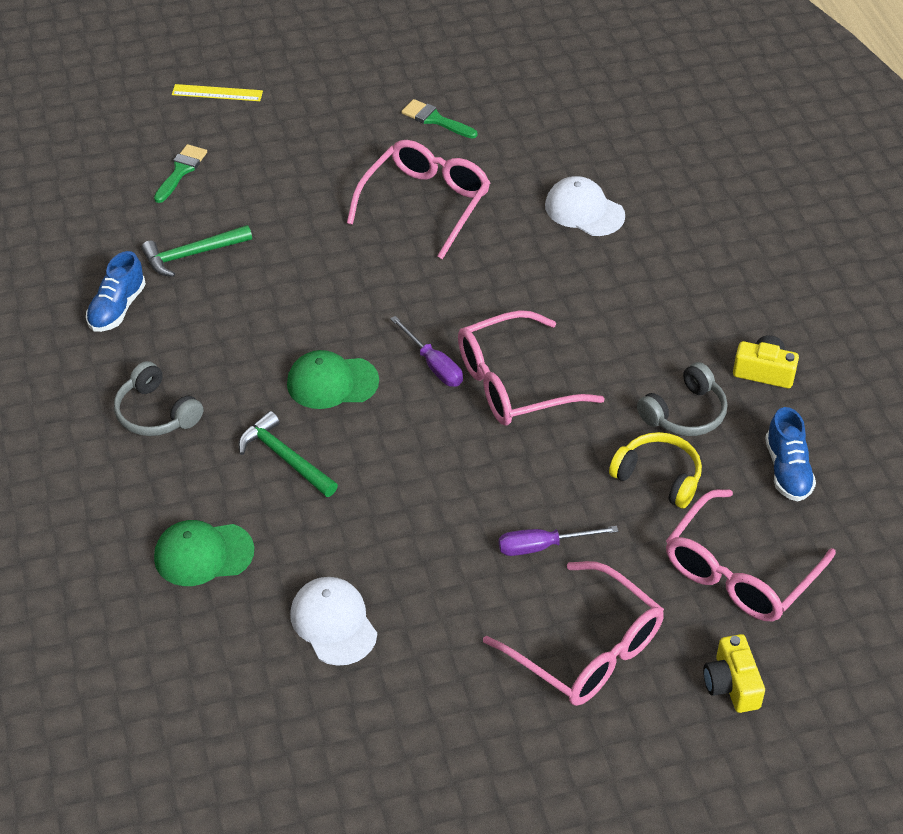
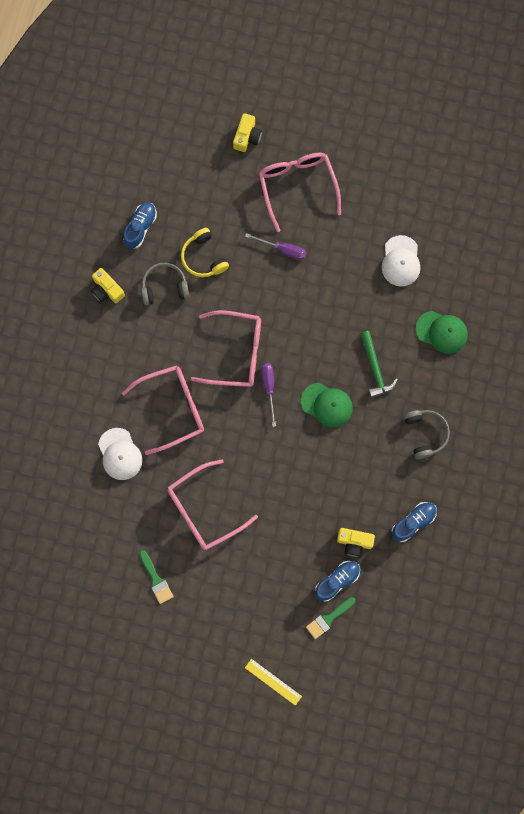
camera: 150 degrees left, 30 degrees up
(192, 209) = (337, 581): none -> blue shoe
(192, 254) = (354, 542): green hammer -> yellow camera
(739, 572) = (203, 187): pink glasses -> pink glasses (172, 408)

